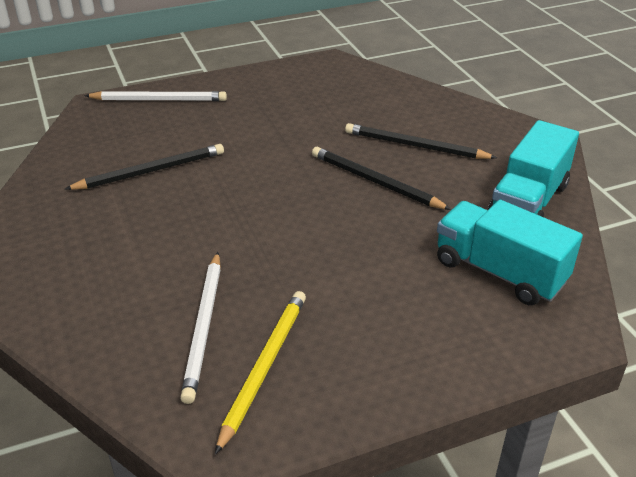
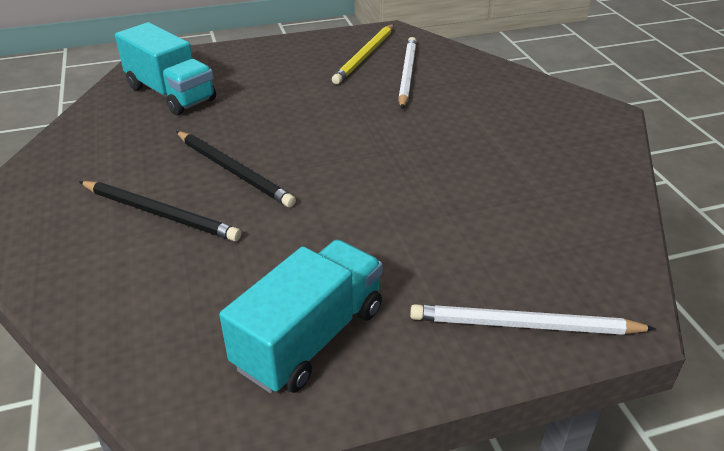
camera: 175 degrees left, 0 degrees up
(150, 171) = (491, 196): black pencil -> none
(528, 201) = (90, 143): turquoise truck -> turquoise truck (310, 338)

